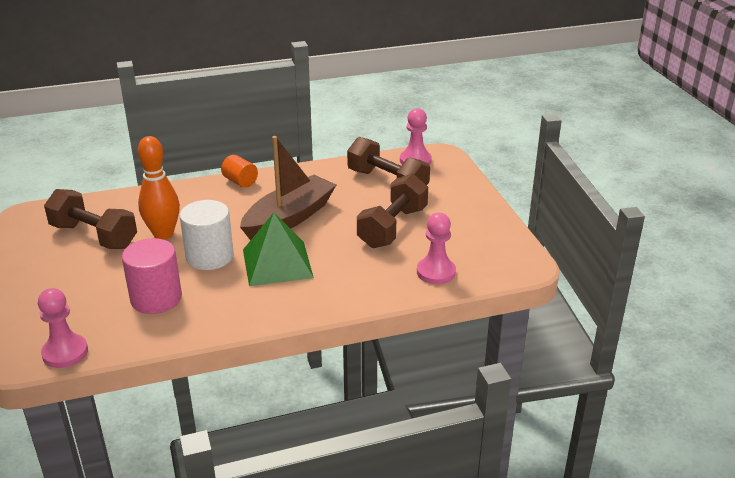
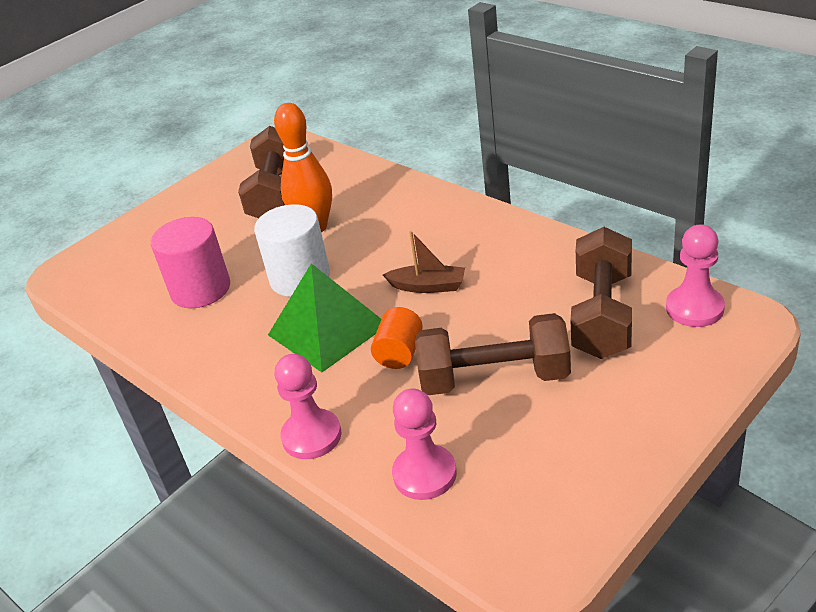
camera: 65 degrees right, 5 degrees up
(65, 352) = (85, 290): pink pawn -> pink pawn (311, 436)
(240, 181) = (468, 211): orange cylinder -> orange cylinder (399, 353)
(289, 218) = (428, 286): brown boat -> brown boat, size x0.49

